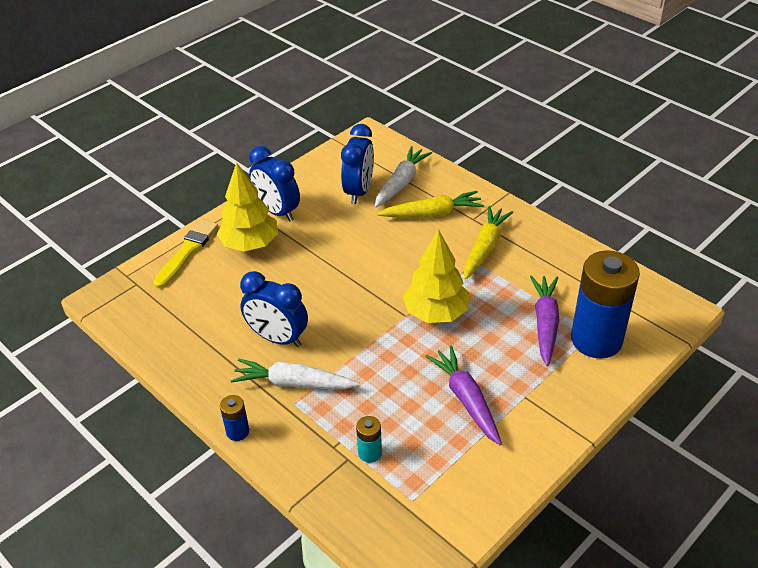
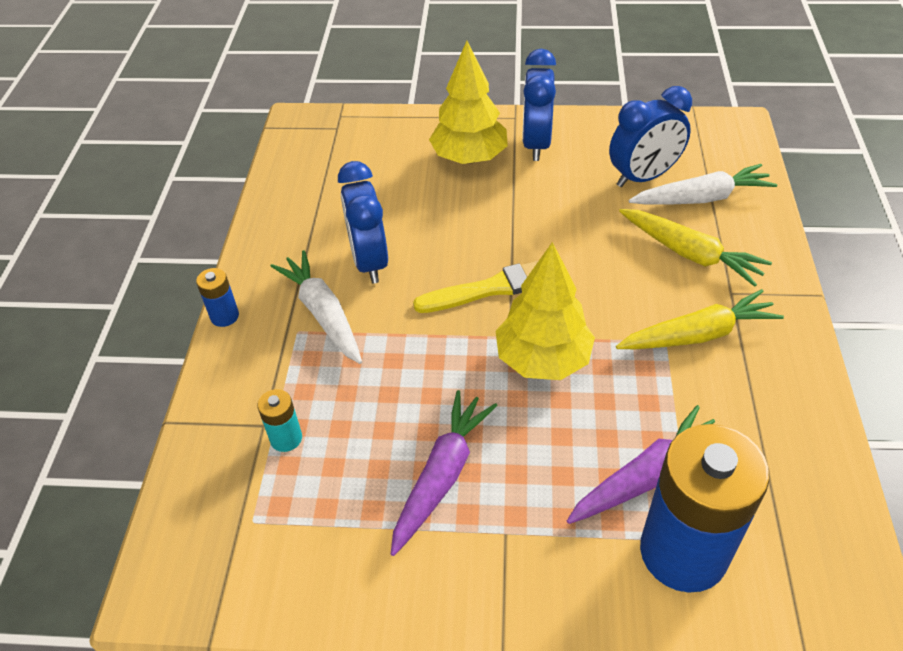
camera: 50 degrees right, 5 degrees up
(187, 252) = (410, 128): yellow brush -> yellow brush (491, 288)

